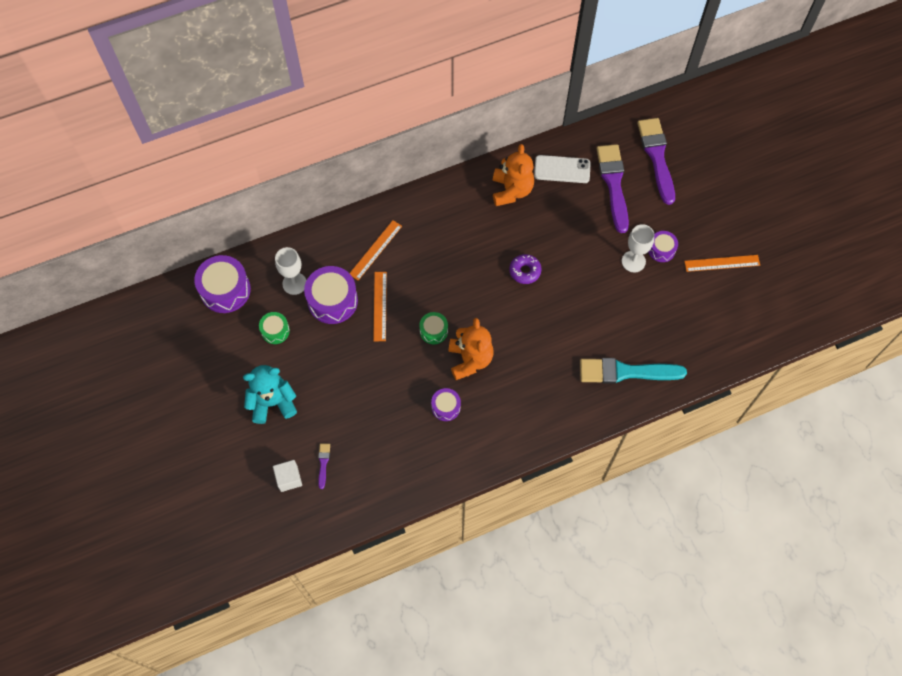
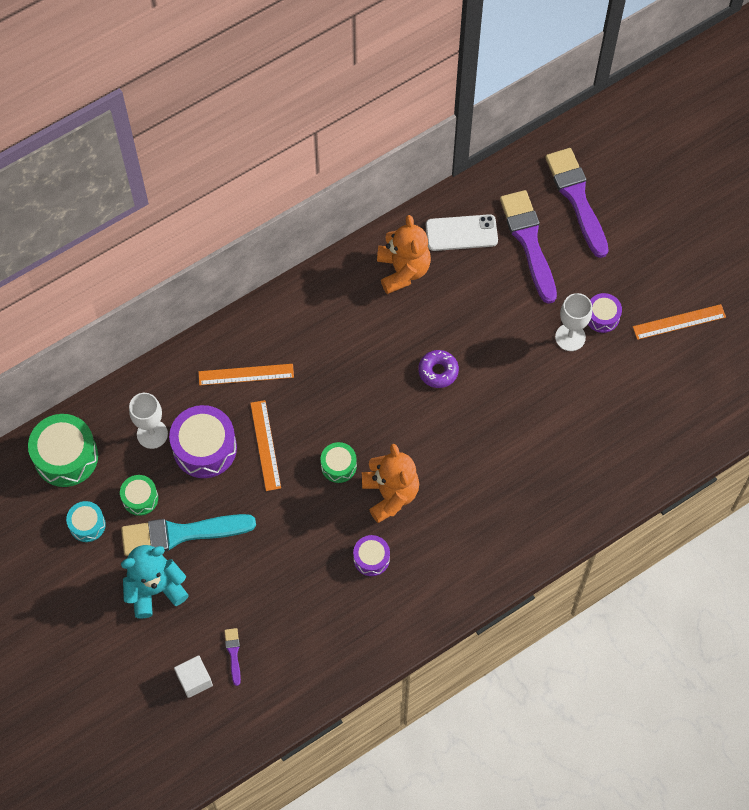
camera: 10 degrees left, 0 degrees up
(225, 290) = (66, 456): purple drum -> green drum
(231, 344) = (87, 525): none -> turquoise drum
(375, 250) = (246, 374): orange ruler -> orange ruler turned 60 degrees clockwise
(626, 372) = (584, 478): turquoise brush -> turquoise brush (181, 534)

